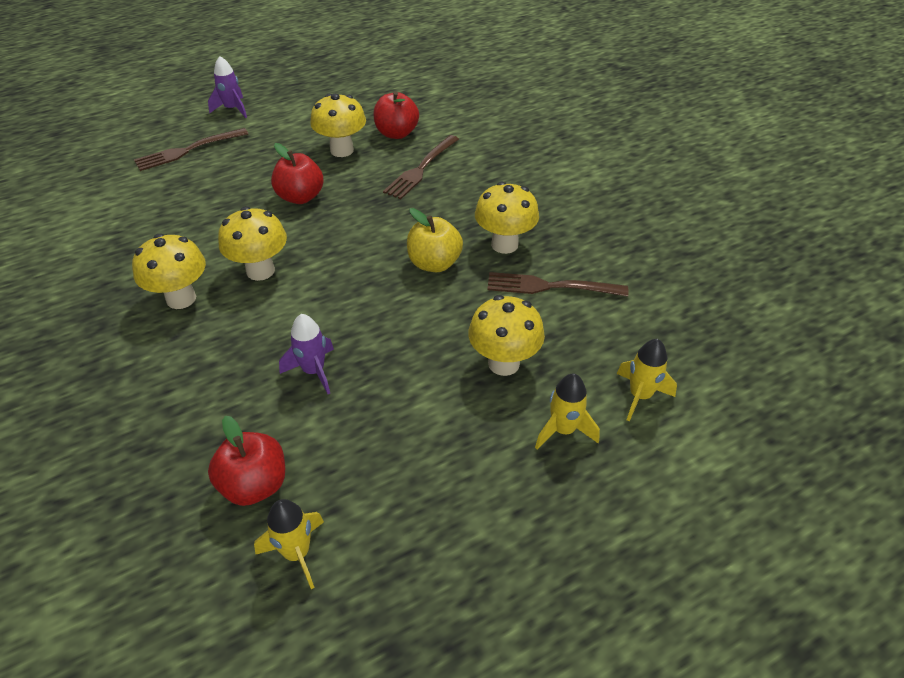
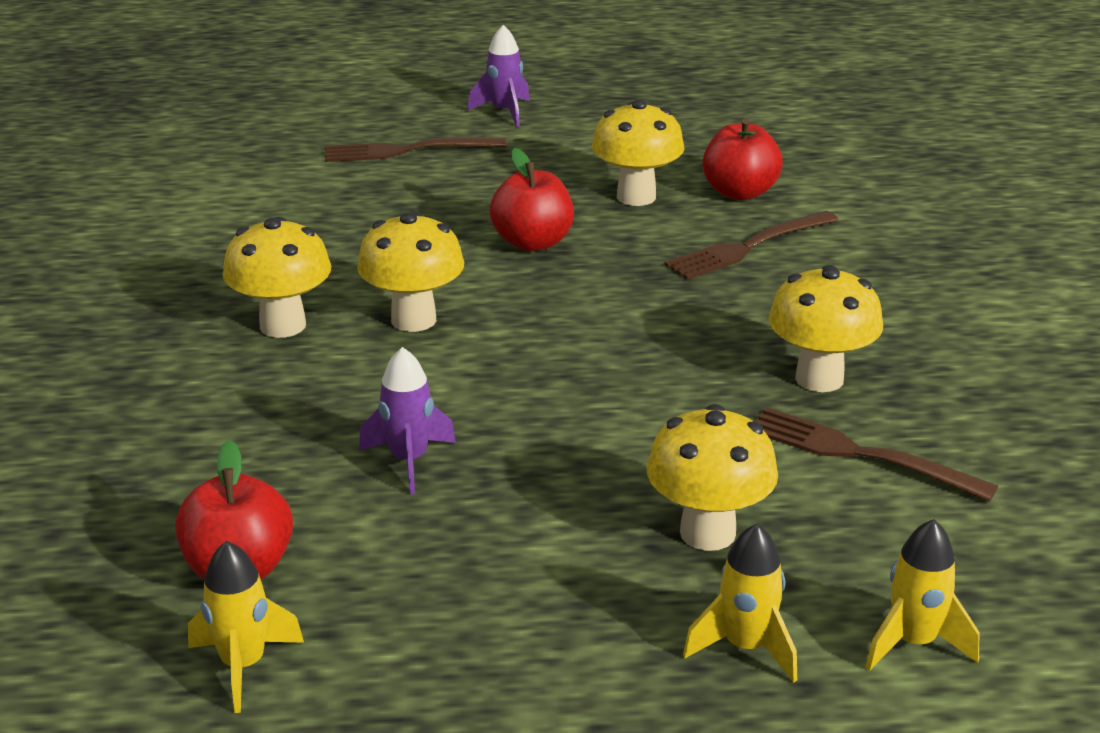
camera: 25 degrees right, 15 degrees down
(434, 263) = (684, 375): yellow apple -> none

